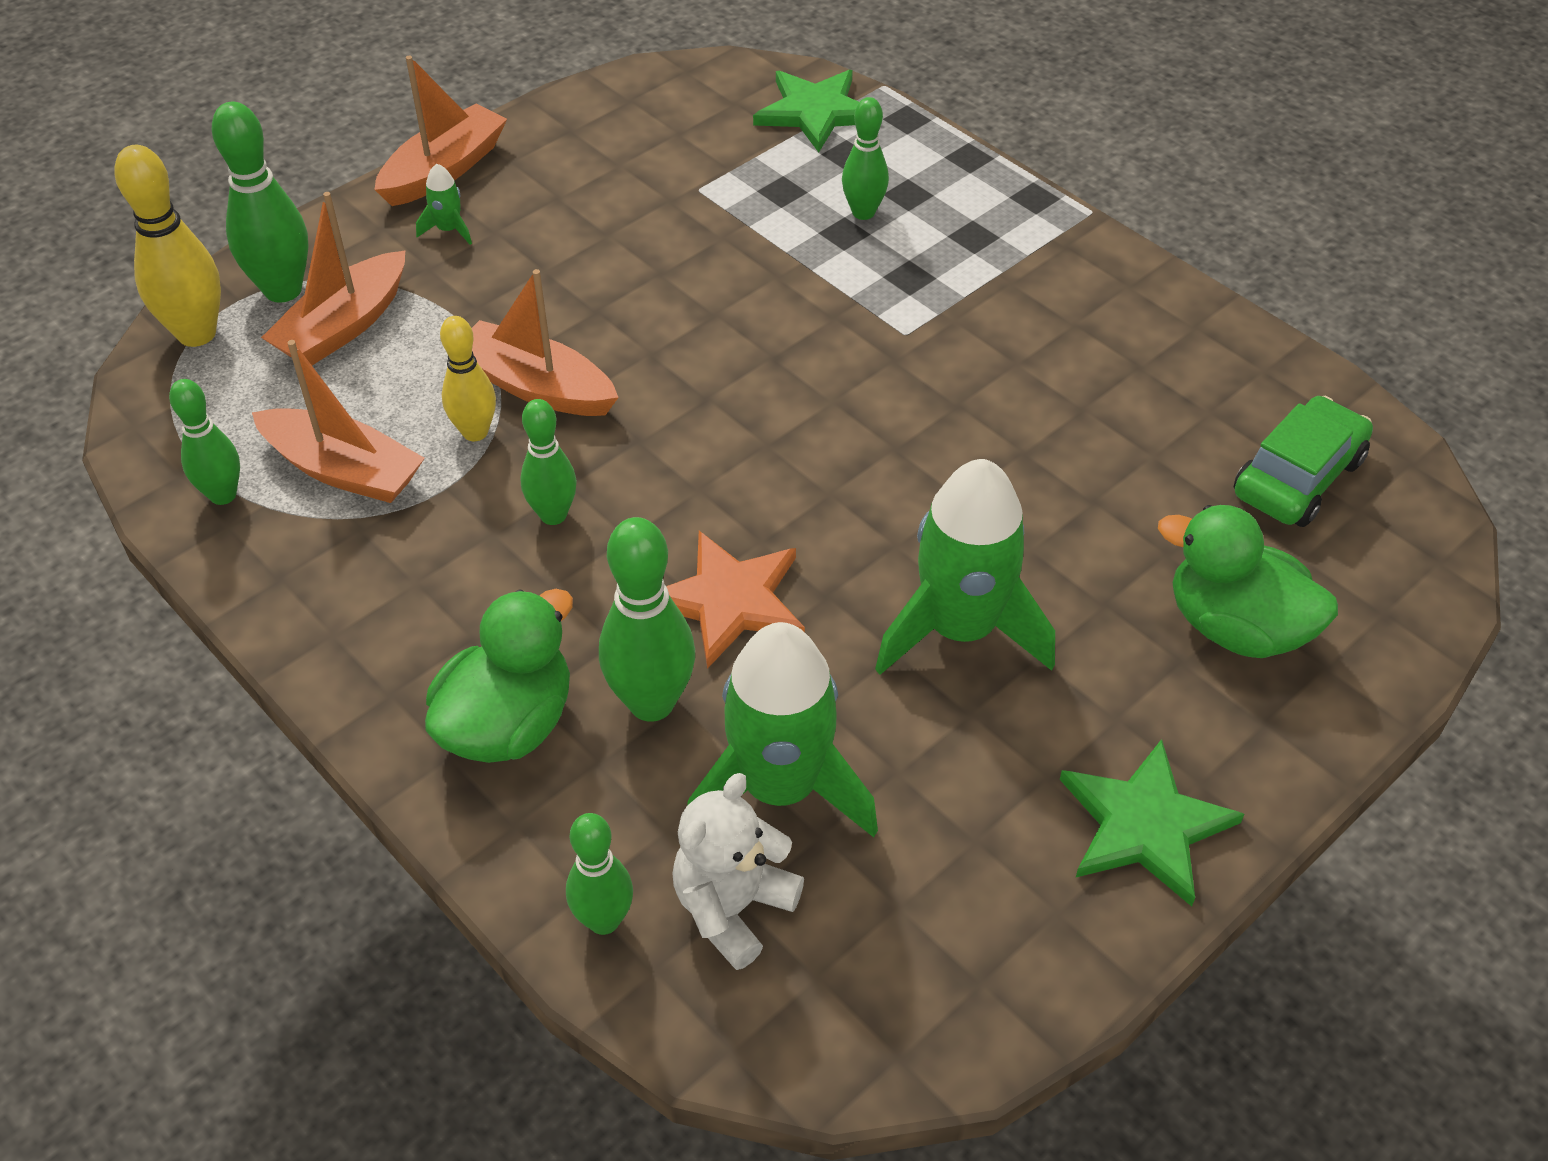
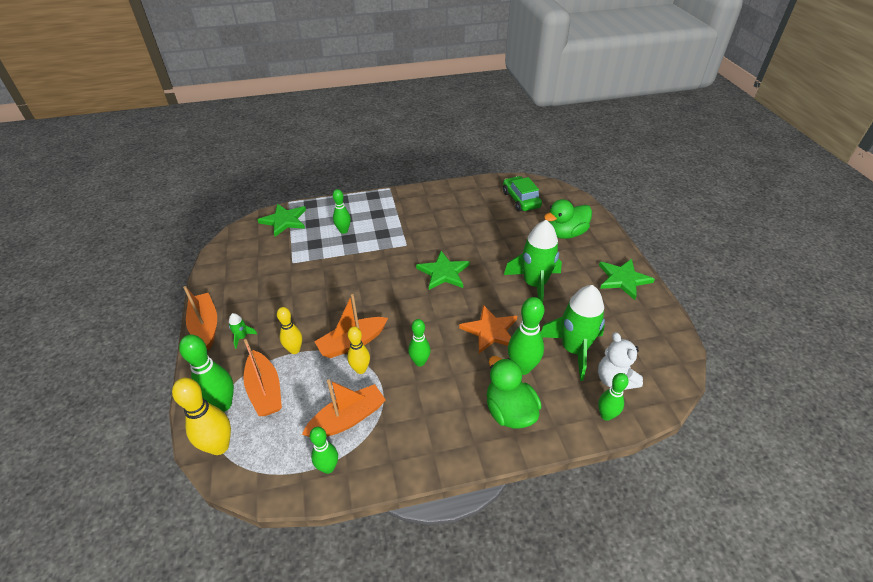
camera: 60 degrees left, 5 degrees down
(464, 314) = (294, 350): none -> yellow bowling pin
(862, 439) = (443, 272): none -> green star

